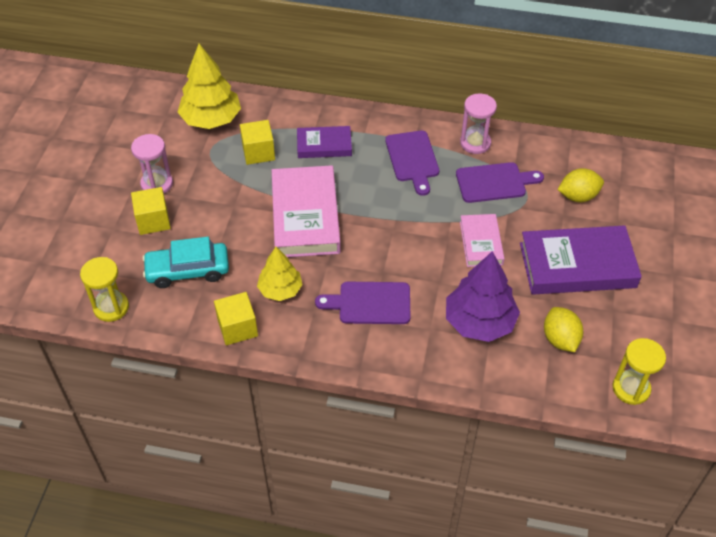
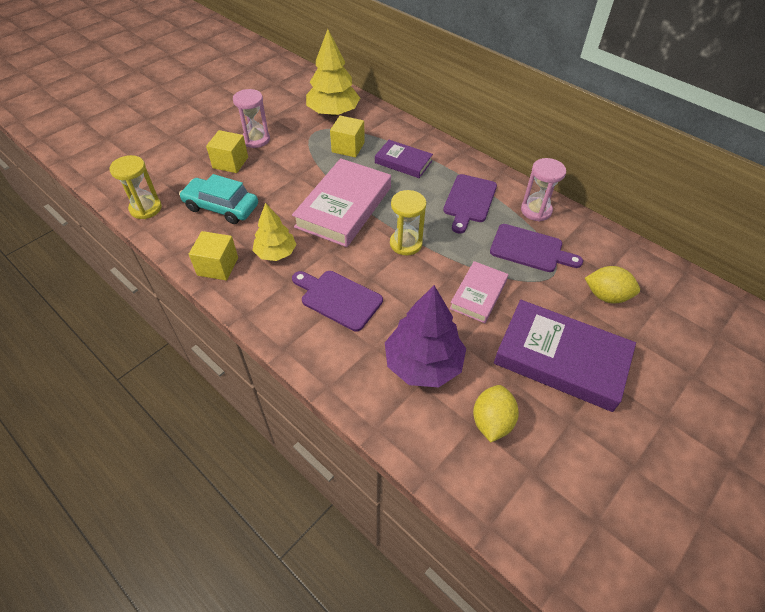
camera: 30 degrees right, 0 degrees up
(631, 388) = (534, 516): yellow hourglass -> yellow hourglass (406, 243)

